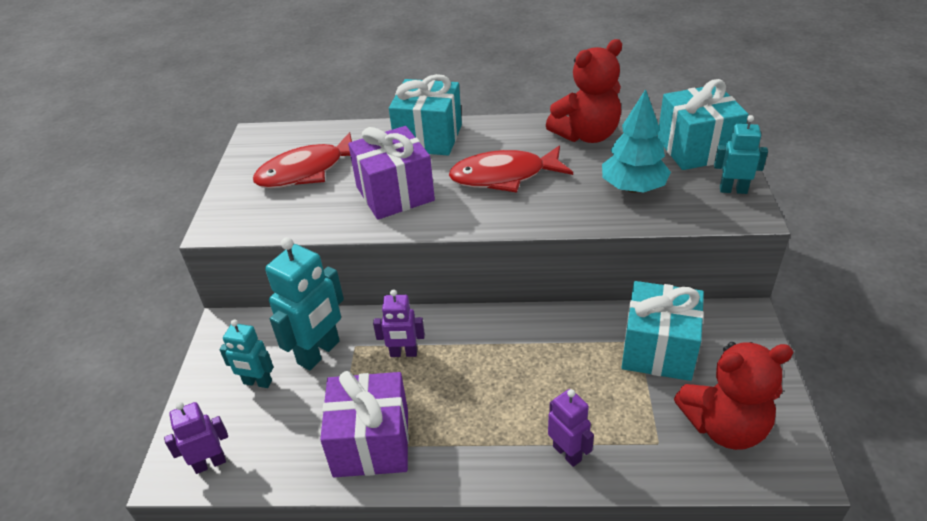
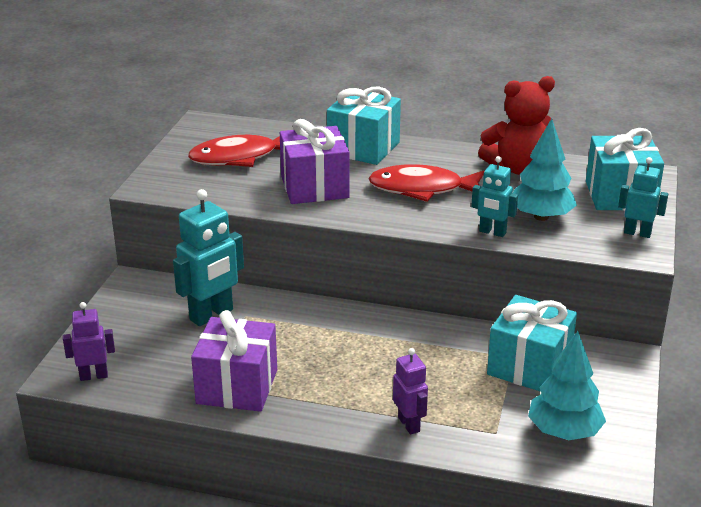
camera: 10 degrees right, 10 degrees down
(257, 382) = (150, 327): turquoise robot -> turquoise robot (492, 232)
(403, 353) = (288, 328): purple robot -> none
(724, 426) = (564, 431): red teddy bear -> turquoise tree

